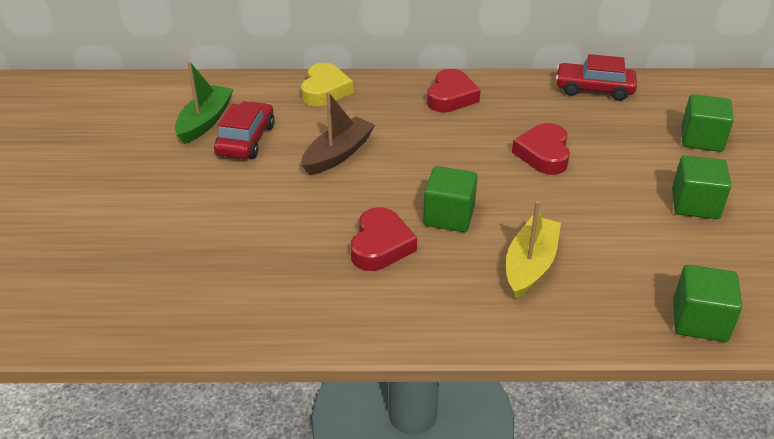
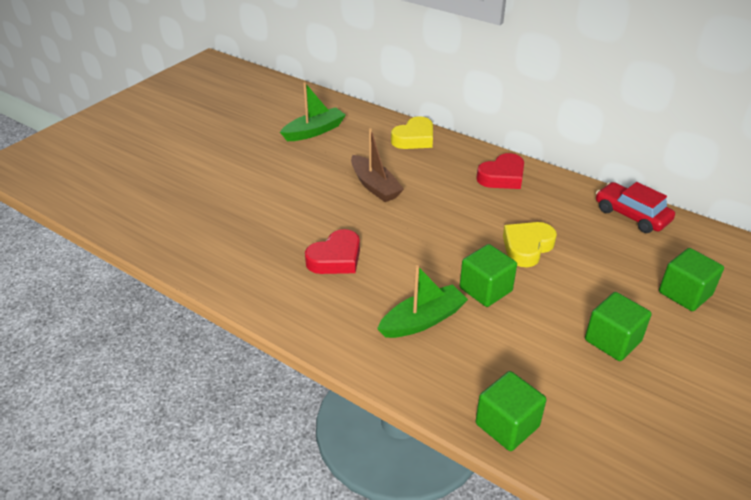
camera: 35 degrees right, 0 degrees up
(246, 140) = (326, 153): red car -> none
(338, 154) = (375, 186): brown boat -> brown boat turned 75 degrees clockwise
(449, 216) = (403, 260): green cube -> green cube (485, 289)
(530, 265) = (422, 320): yellow boat -> green boat
(543, 154) = (527, 247): red heart -> yellow heart

